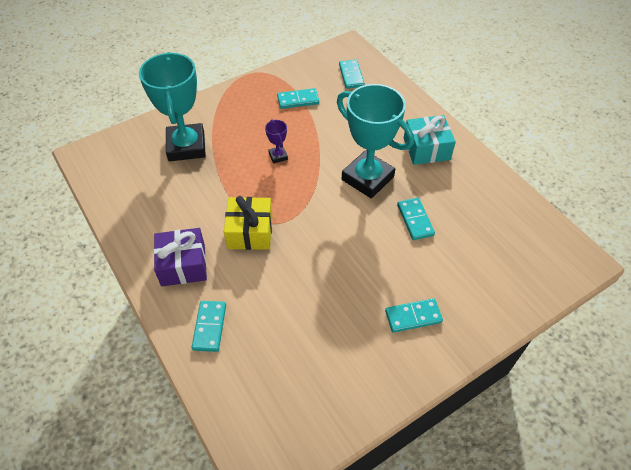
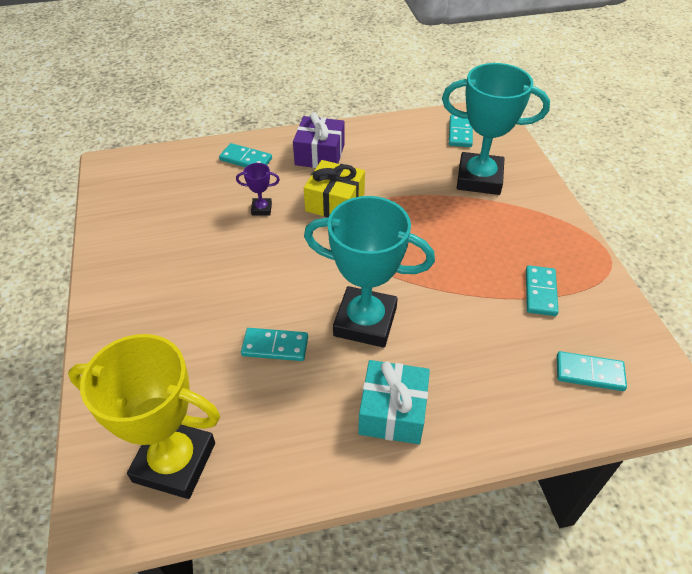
camera: 110 degrees right, 5 degrees down
(278, 156) = (437, 247): purple trophy -> purple trophy (261, 209)
(367, 178) = (365, 322): turquoise trophy -> turquoise trophy turned 45 degrees clockwise
(413, 317) = (157, 296): turquoise domino -> turquoise domino (460, 133)
(525, 239) = (174, 462): none -> yellow trophy

